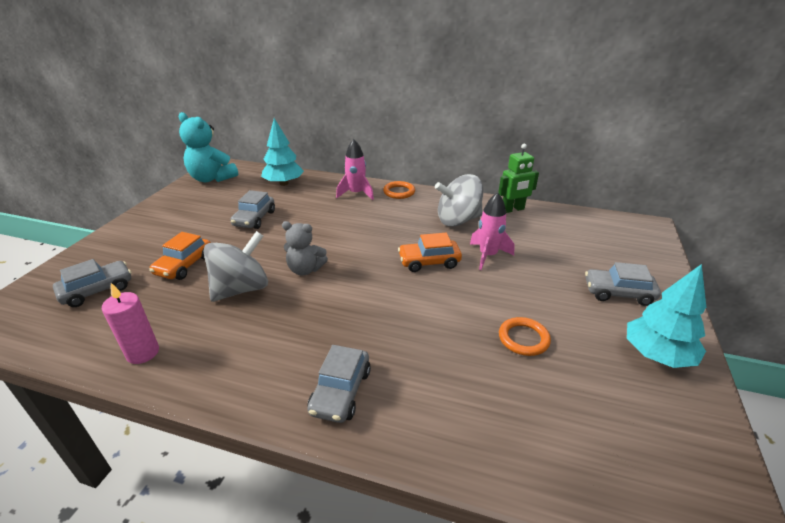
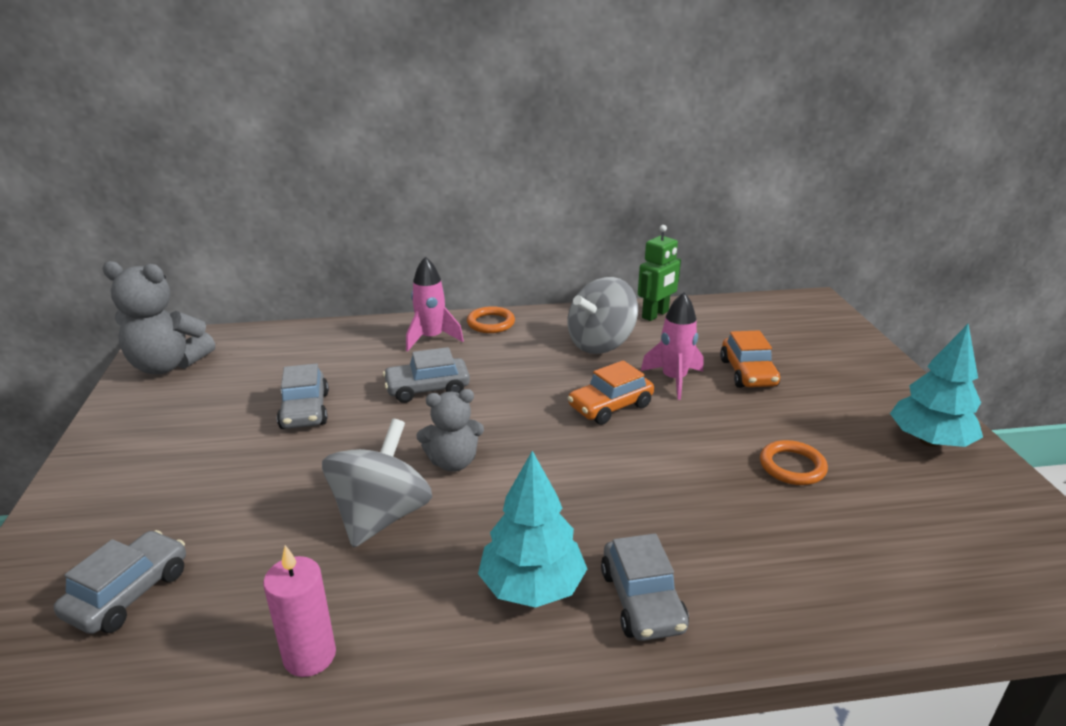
camera: 25 degrees left, 5 degrees down
(184, 265) = (252, 510): orange car -> orange car (748, 373)
(212, 178) = (168, 365): turquoise teddy bear -> grey teddy bear
(284, 183) = (303, 347): turquoise tree -> turquoise tree (532, 586)
(618, 293) = (844, 386): grey car -> grey car (427, 389)

